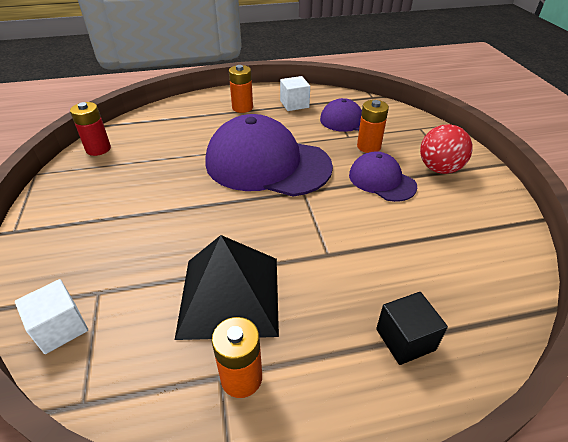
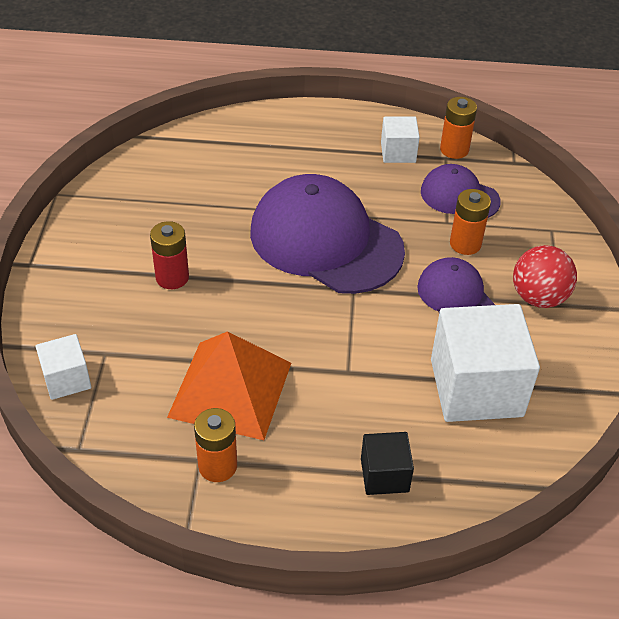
camera: 15 degrees right, 5 degrees up
(98, 149) = (130, 173): red battery -> red battery (172, 277)
(230, 296) = (230, 389): black pyramid -> orange pyramid
(242, 108) = (325, 144): orange battery -> orange battery (454, 149)
(436, 241) = (476, 387): none -> white cube

